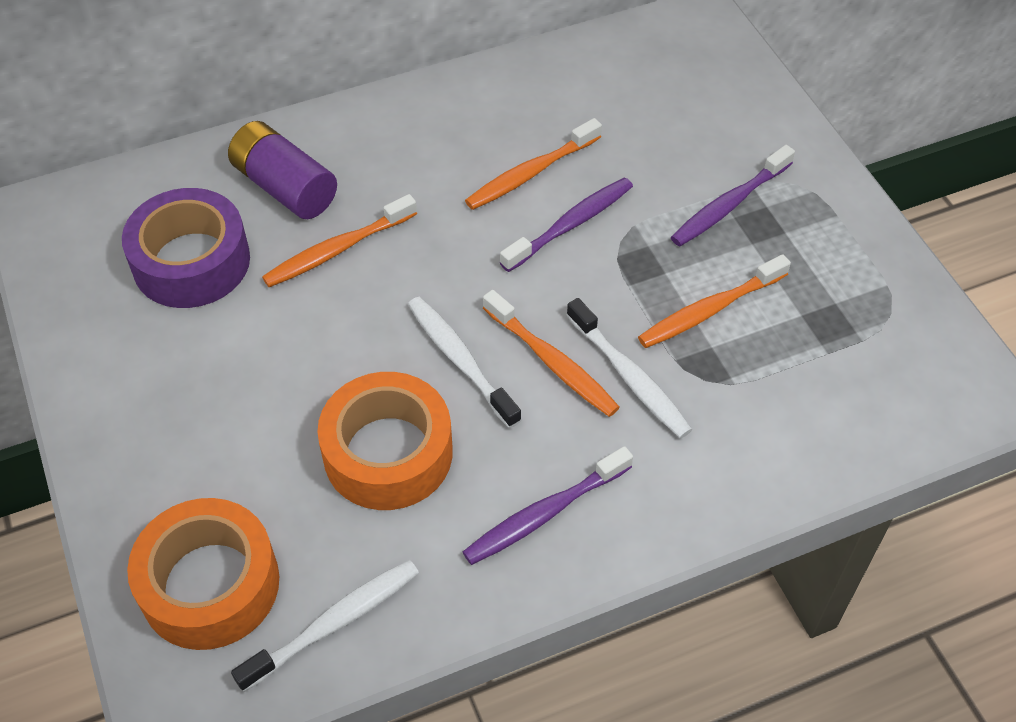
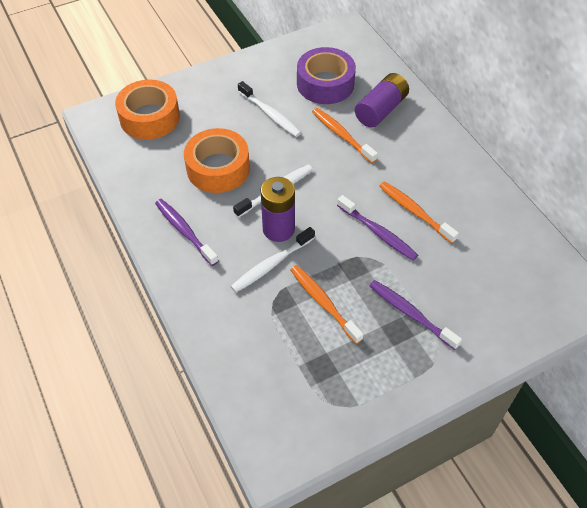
camera: 85 degrees right, 0 degrees up
(333, 624) = (129, 159): white toothbrush -> white toothbrush (270, 114)
(552, 361) = (278, 229): orange toothbrush -> purple battery

